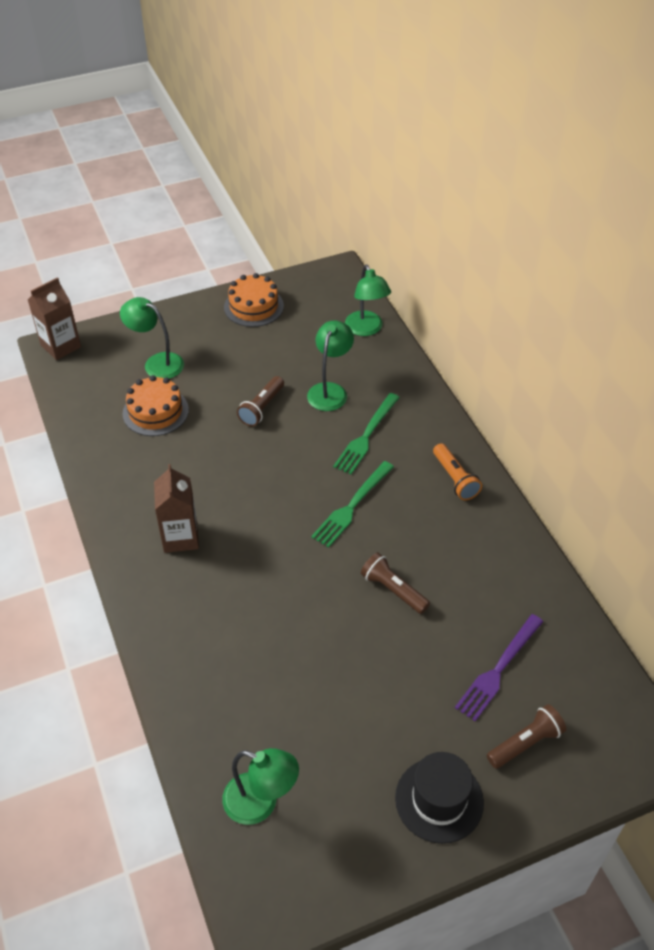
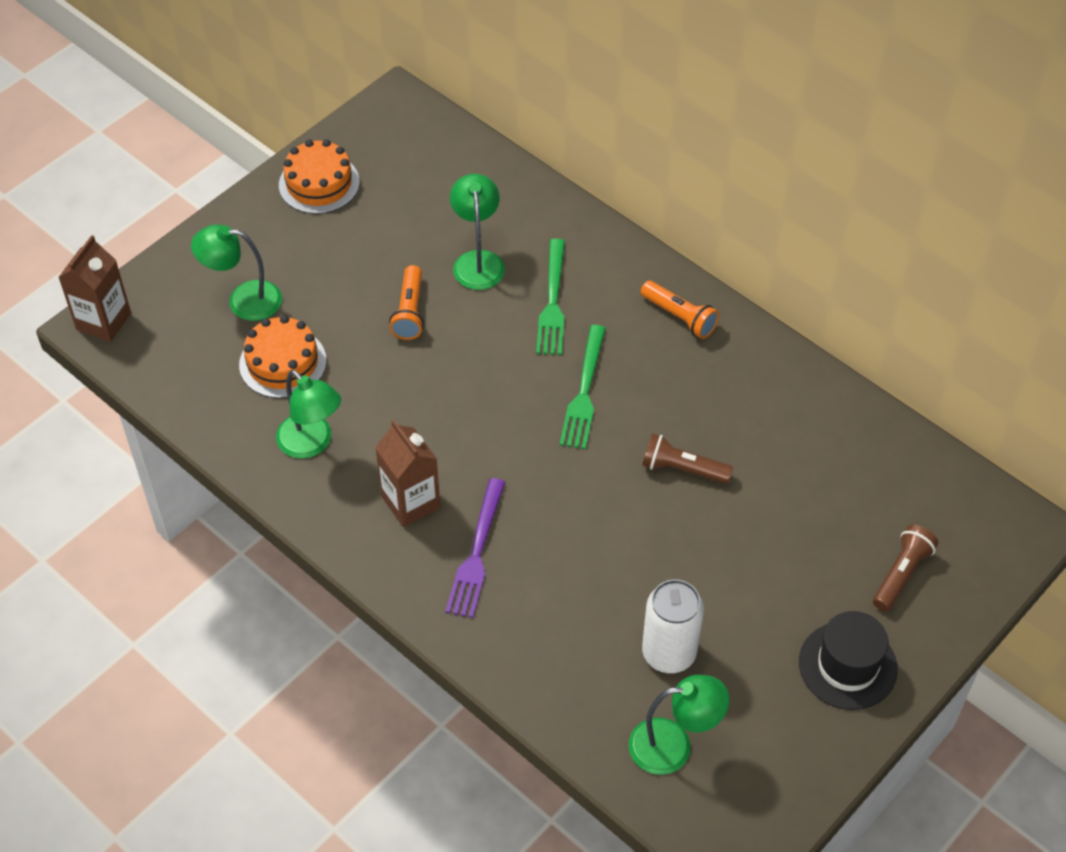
camera: 25 degrees left, 5 degrees up
(262, 408) = (410, 311): brown flashlight -> orange flashlight
(300, 727) = (669, 653): none -> white can
(366, 329) = (476, 167): green lamp -> green lamp (312, 444)
(498, 669) = (836, 510): purple fork -> purple fork (476, 553)

